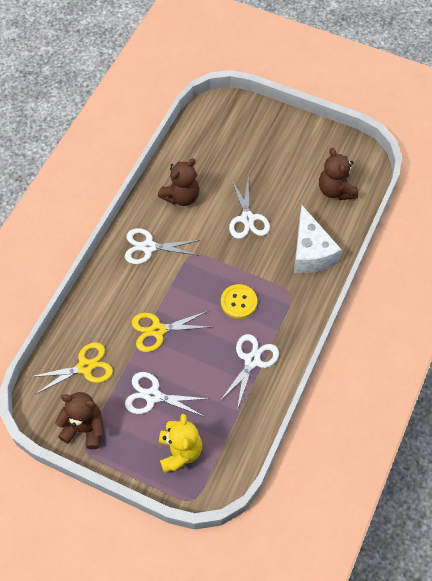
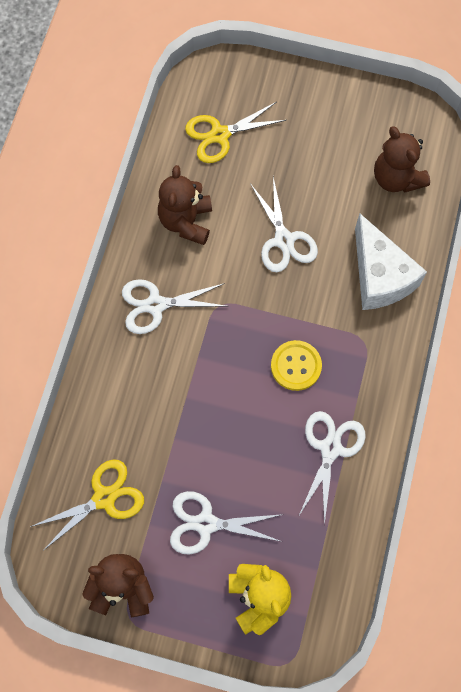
camera: 10 degrees left, 10 degrees up
(157, 330) = (193, 426): yellow scissors -> yellow scissors (219, 135)
(181, 196) = (186, 221): brown teddy bear -> brown teddy bear turned 150 degrees clockwise

